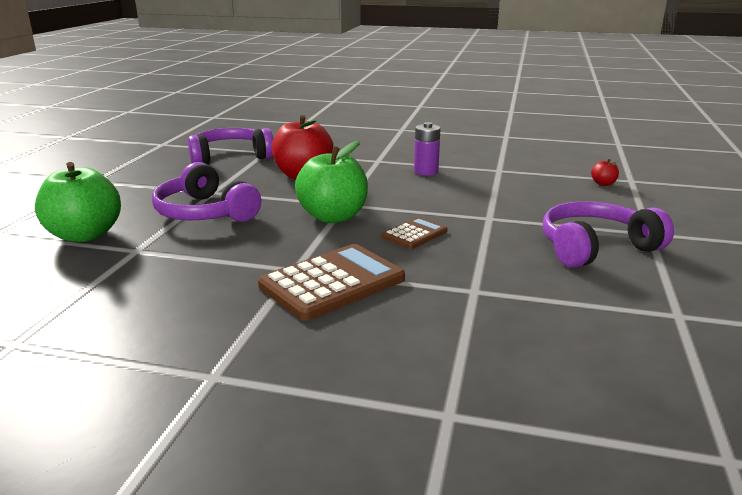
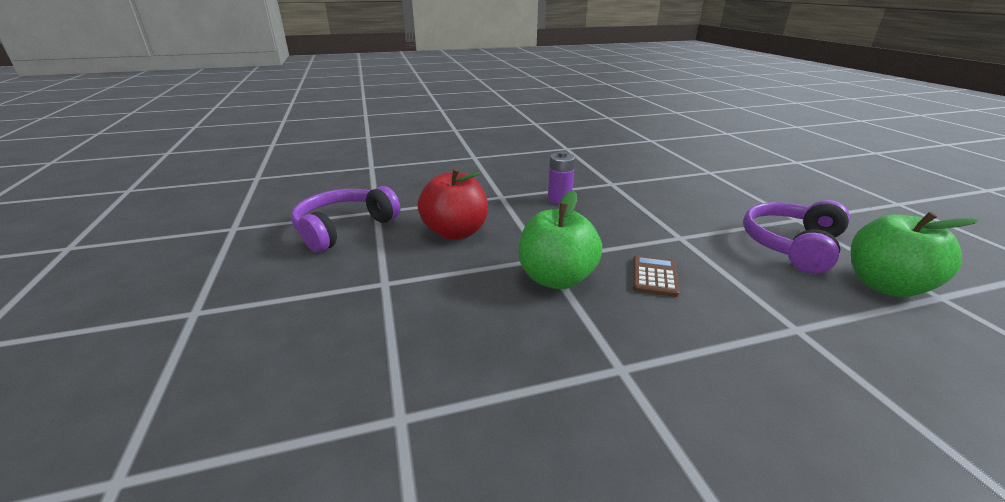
camera: 30 degrees left, 5 degrees up
(85, 235) = (289, 420): green apple -> green apple (885, 286)
(204, 213) = (413, 319): purple headphones -> none
(332, 283) = (681, 373): brown calculator -> none
(603, 184) = (698, 180): red apple -> none

